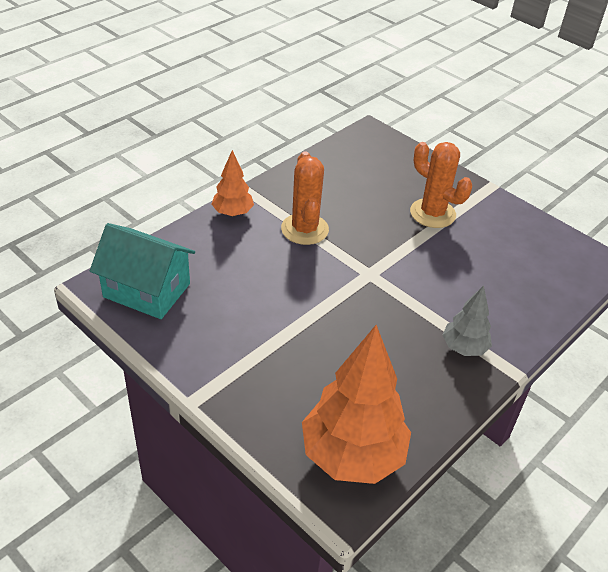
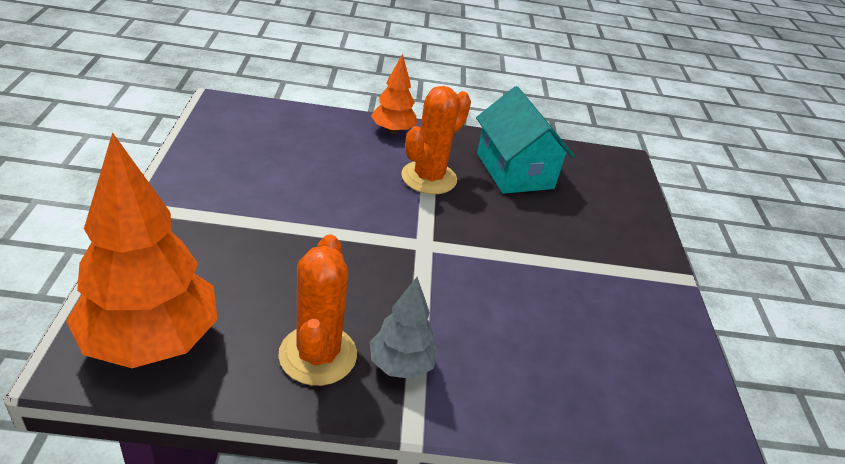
camera: 45 degrees right, 5 degrees down
(147, 290) = (242, 128): turquoise house -> turquoise house (514, 171)
(432, 213) = (574, 251): orange cactus -> orange cactus (318, 355)

